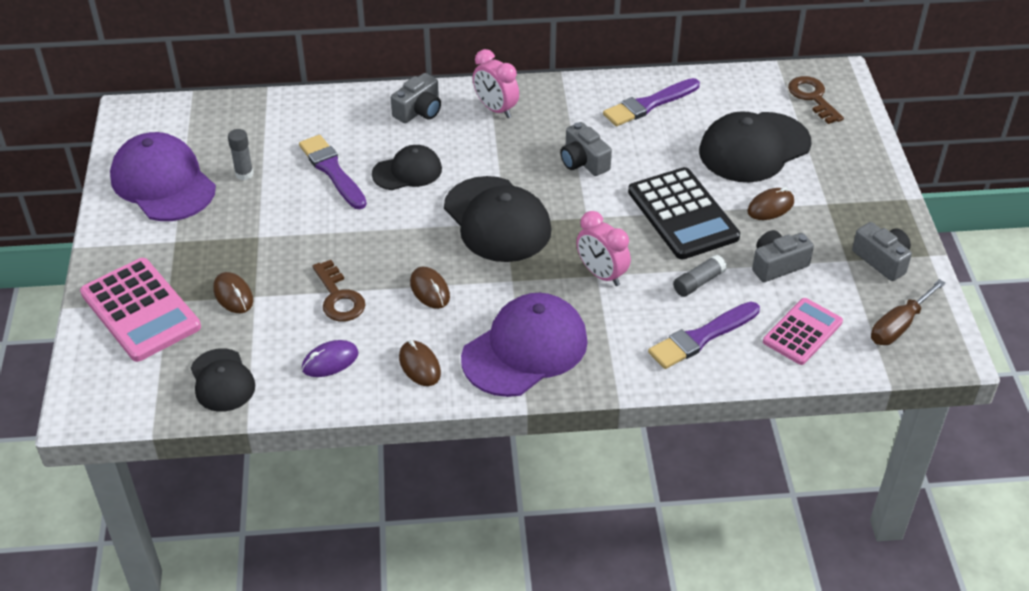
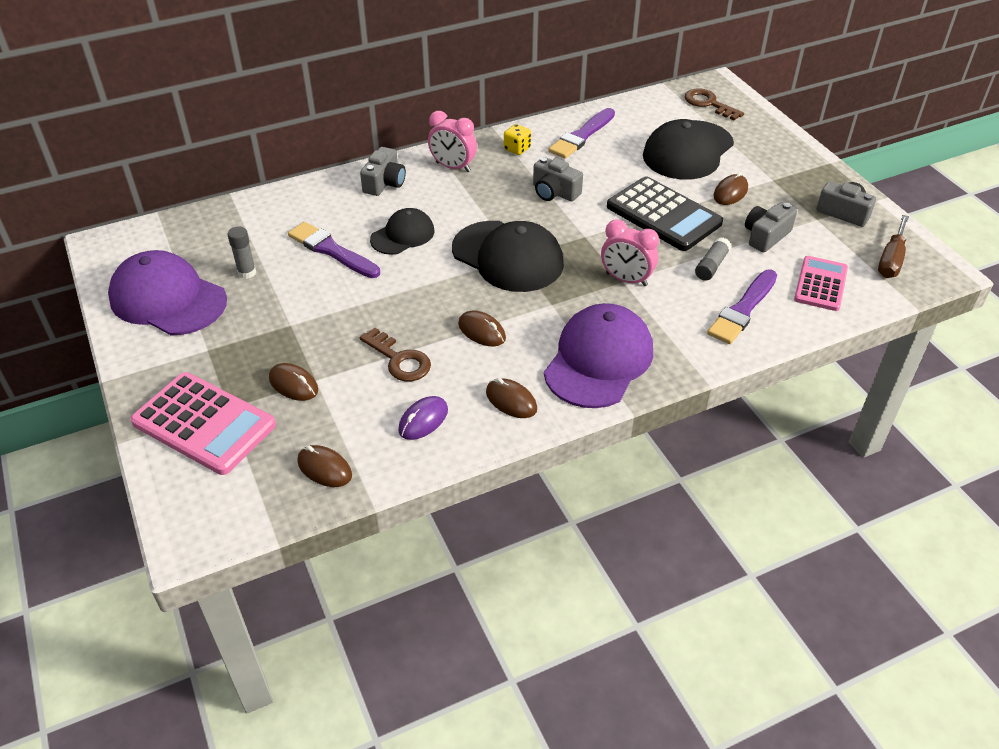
camera: 20 degrees left, 0 degrees up
(222, 381) = (324, 468): black cap -> brown mouse
(572, 104) = (517, 149): none -> yellow dice

